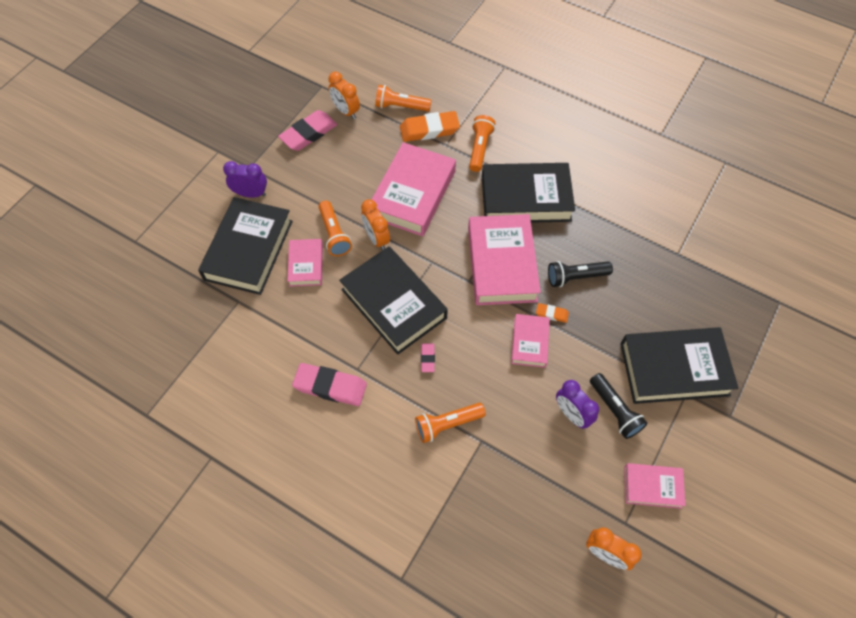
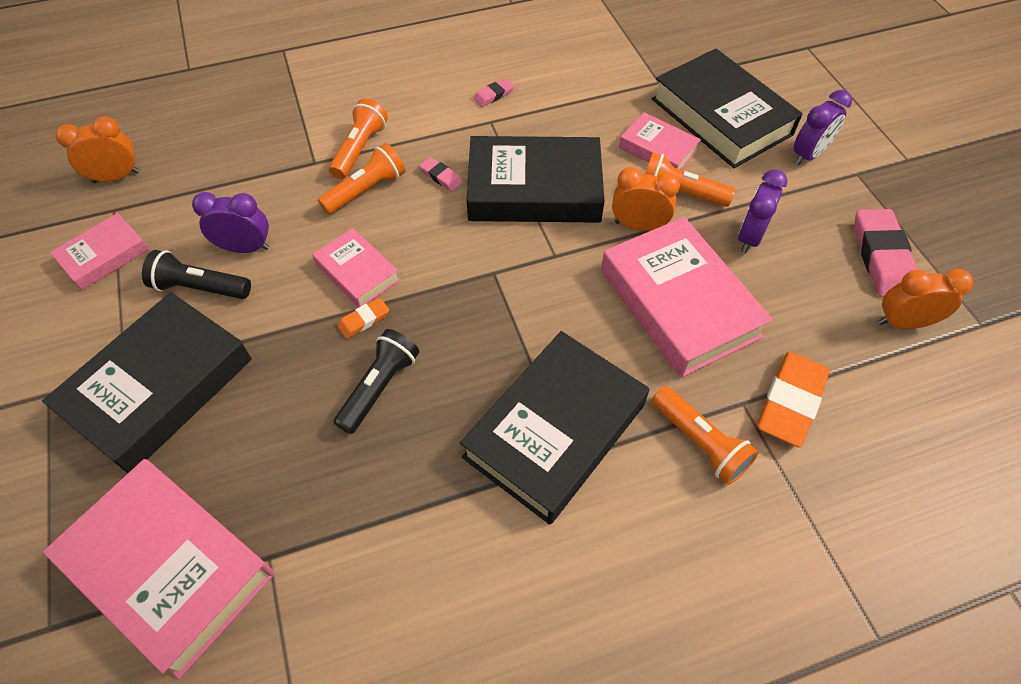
camera: 130 degrees right, 5 degrees down
(330, 386) = (493, 95): pink eraser -> pink eraser, size x0.49
(341, 189) = (749, 237): none -> purple clock
(401, 106) = (869, 397): orange flashlight -> orange flashlight (366, 190)
(502, 264) = (481, 322): pink book -> pink book (169, 568)

